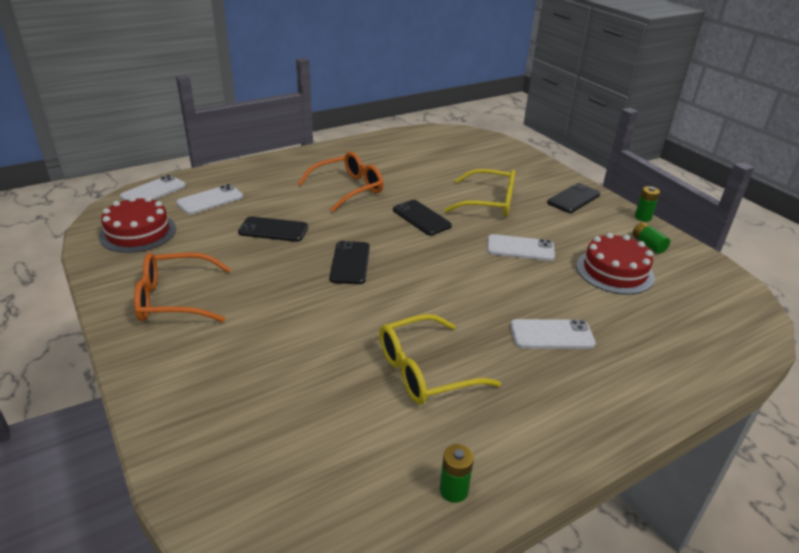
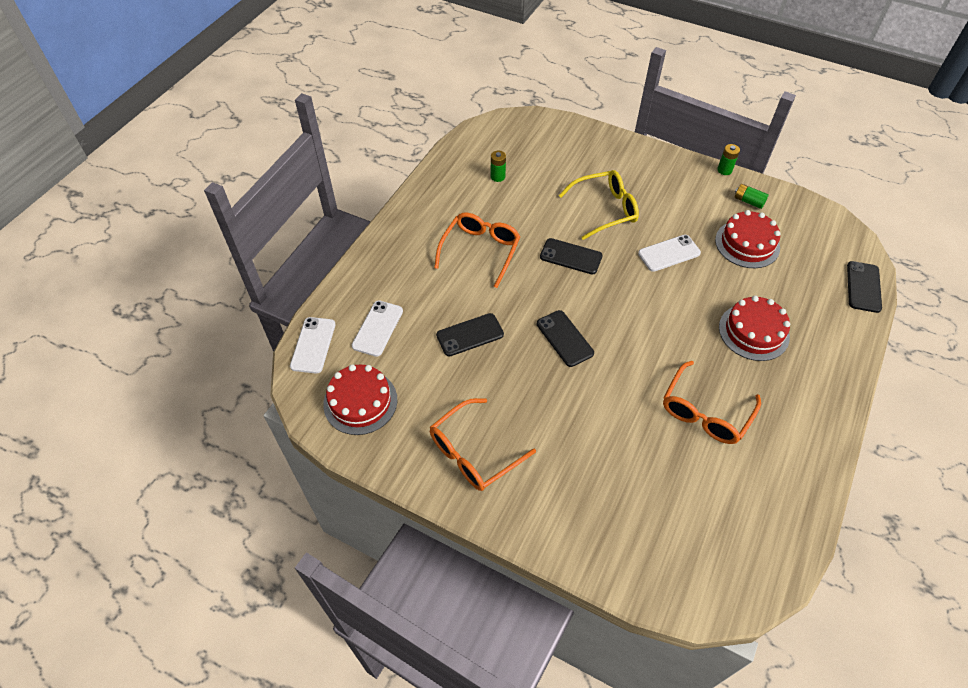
camera: 30 degrees left, 20 degrees up
(425, 371) = (705, 412): yellow glasses -> orange glasses
(453, 490) = (795, 492): green battery -> green battery (497, 176)
(551, 334) = (753, 332): white phone -> red cake
(573, 199) = (662, 172): black phone -> black phone (863, 287)

